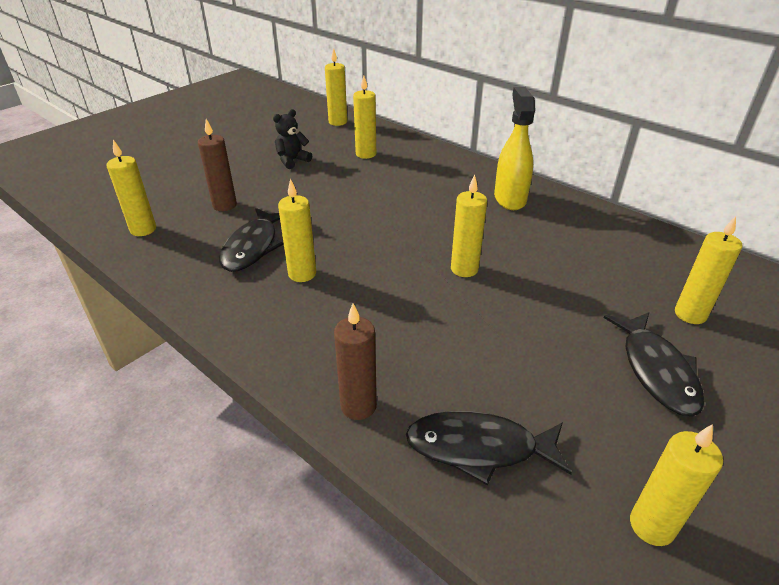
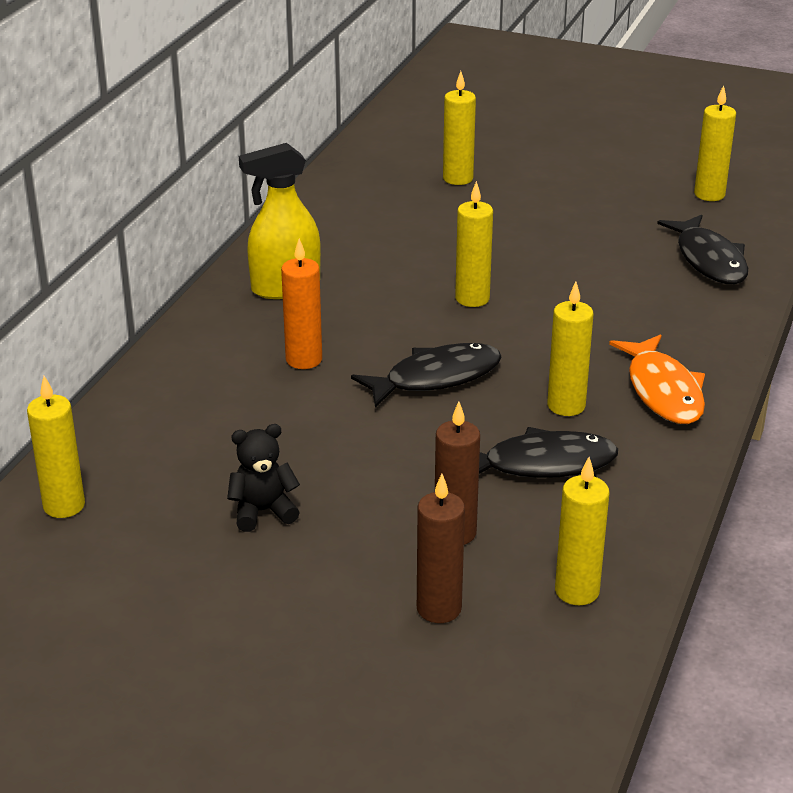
camera: 110 degrees left, 5 degrees down
(284, 326) = (663, 391): none -> orange fish
(292, 161) = (263, 511): black teddy bear -> black teddy bear turned 135 degrees clockwise
(358, 406) = (722, 321): brown candle -> brown candle (439, 608)
(366, 154) = (199, 436): yellow candle -> none
(419, 191) = (304, 360): none -> orange candle
(656, 370) = (551, 193): black fish -> black fish (436, 378)

